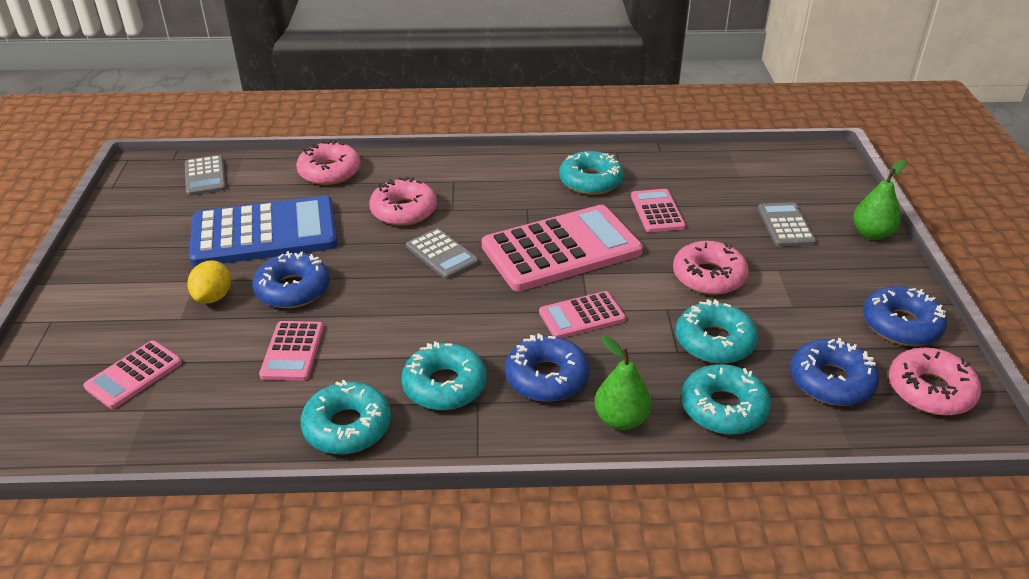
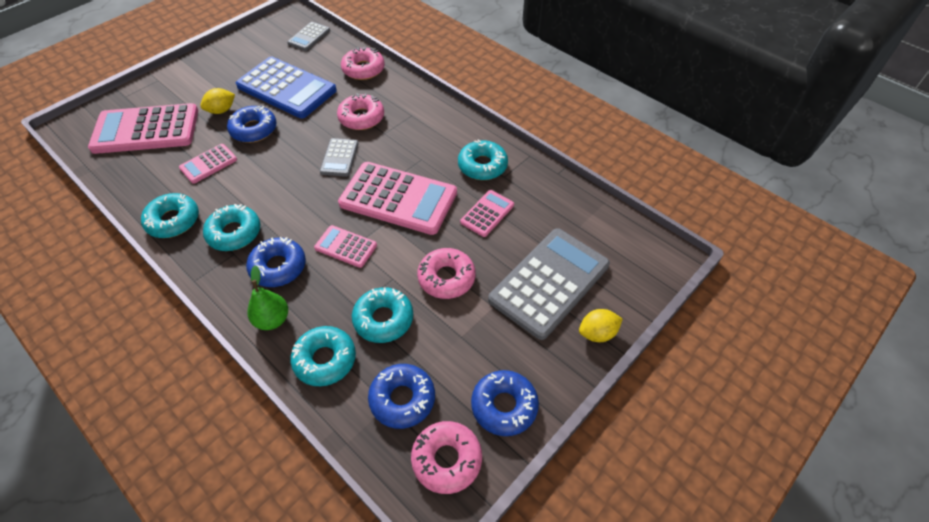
camera: 45 degrees right, 15 degrees up
(134, 375) = (146, 130): pink calculator -> pink calculator, size x2.03
(785, 225) = (549, 282): grey calculator -> grey calculator, size x2.03
(872, 233) = (597, 333): green pear -> yellow lemon

